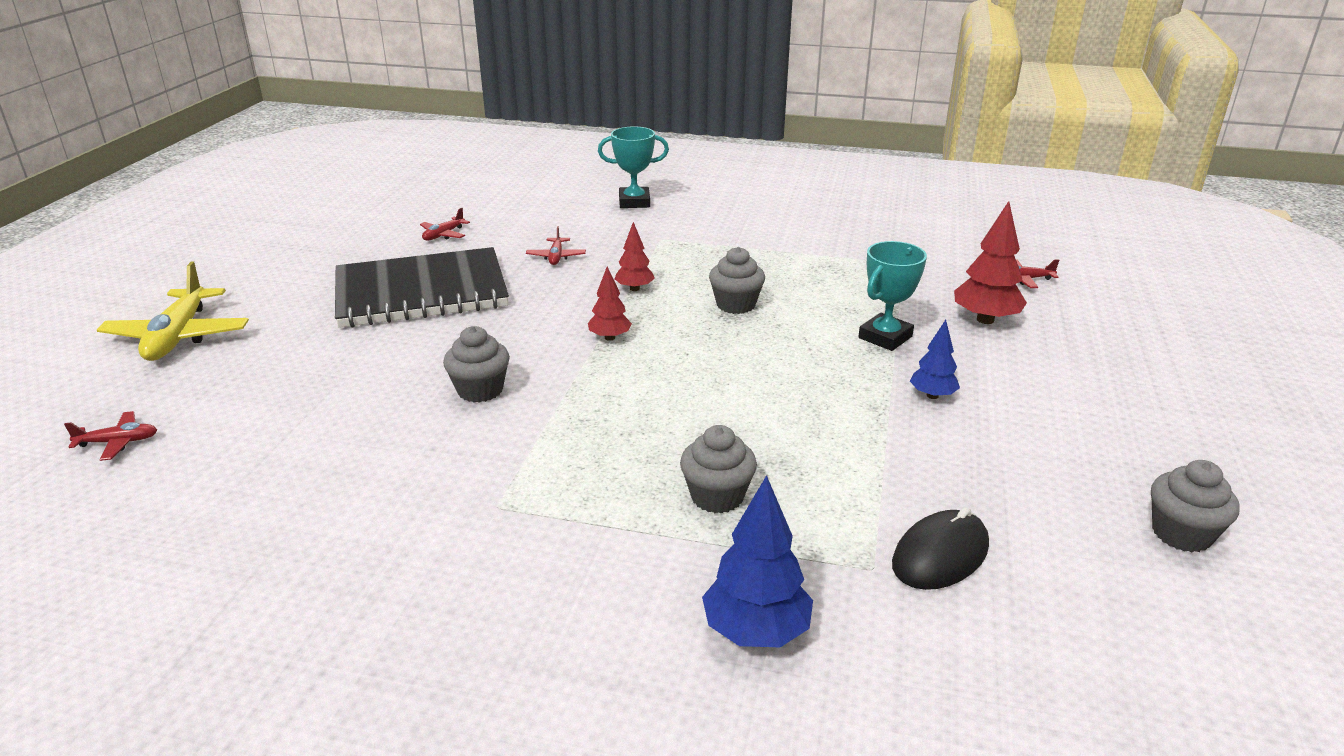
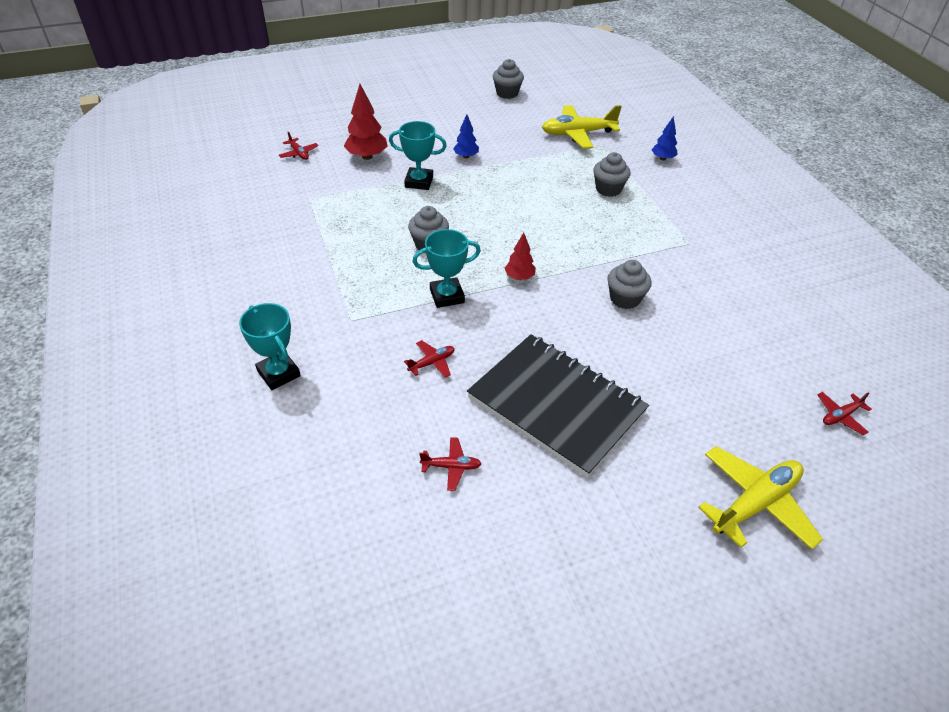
camera: 125 degrees left, 15 degrees up
(118, 442) = (840, 416): red plane -> red plane turned 75 degrees counterclockwise
(634, 289) = (447, 296): red tree -> turquoise trophy
(756, 631) = (662, 158): blue tree -> blue tree, size x0.61
(940, 555) = (578, 133): black mouse -> yellow plane

